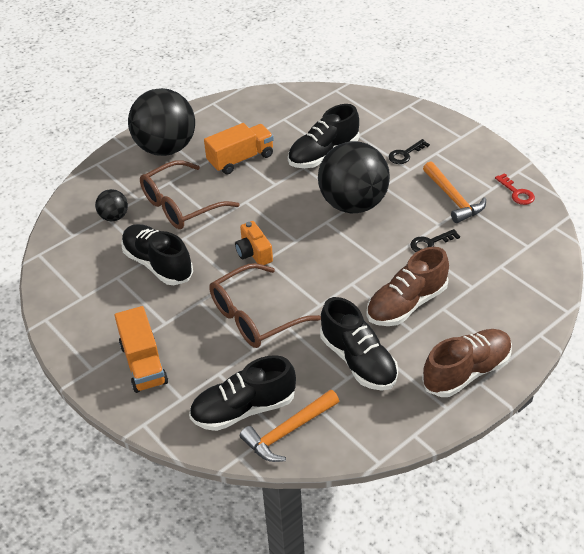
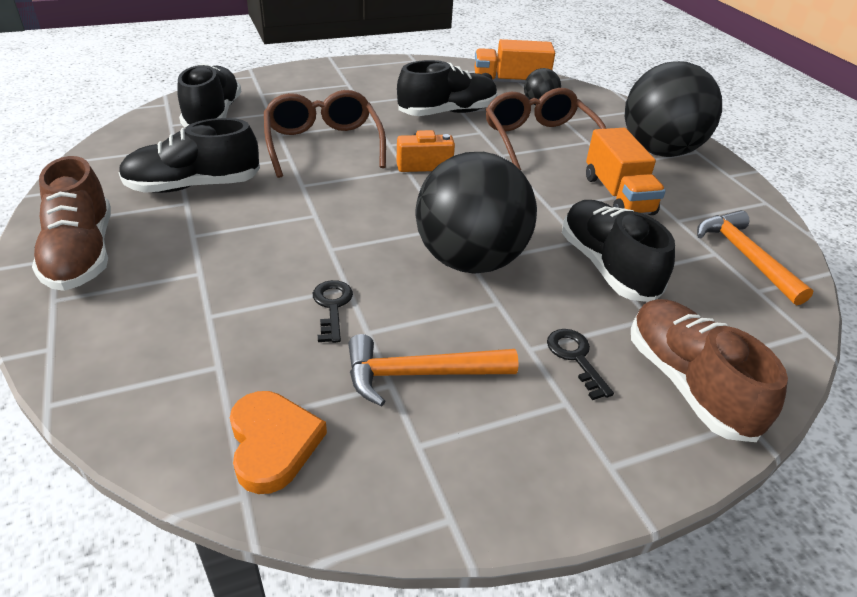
camera: 105 degrees right, 5 degrees down
(143, 363) = (319, 86): orange truck -> orange truck (510, 82)
(288, 432) = (160, 128): orange hammer -> orange hammer (745, 256)
(406, 304) = (238, 245): brown shoe -> brown shoe (687, 383)
(517, 193) = (381, 481): red key -> none
(525, 229) = (273, 443): none -> orange heart

